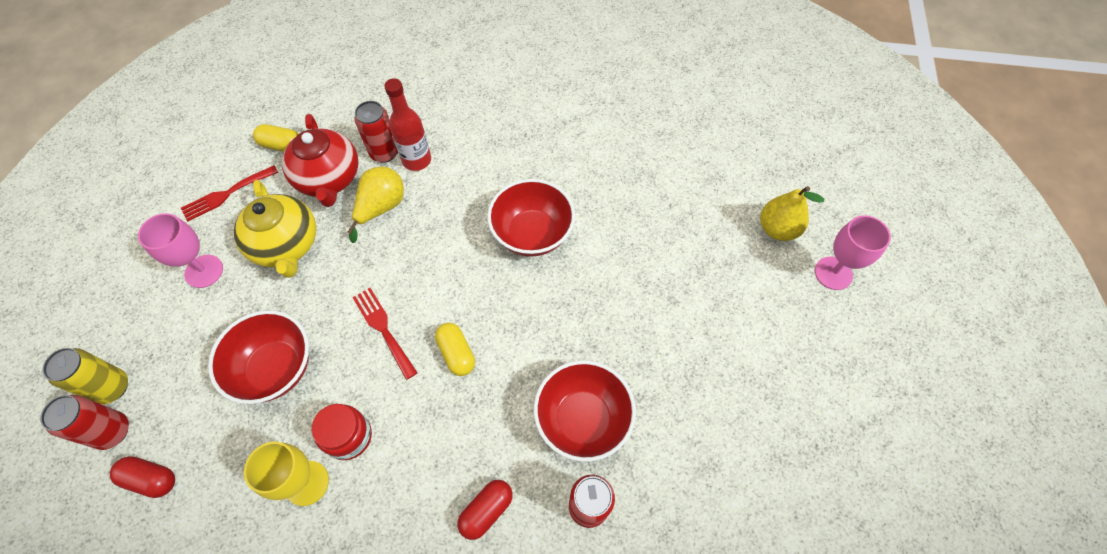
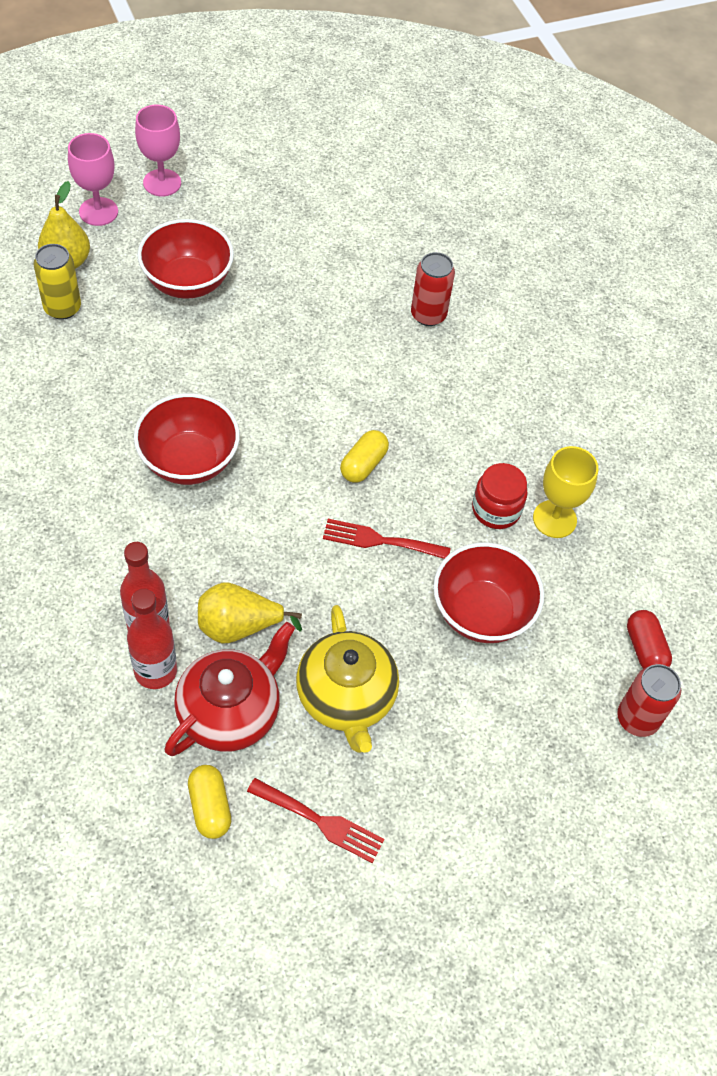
camera: 125 degrees left, 5 degrees down
(112, 387) = (604, 756): yellow can -> yellow can (62, 308)
(204, 271) = (431, 766): pink goblet -> pink goblet (162, 183)
(286, 245) = (346, 698): yellow teapot -> yellow teapot turned 135 degrees clockwise
(383, 329) = (379, 540): red fork -> red fork turned 75 degrees clockwise
(384, 152) = (155, 671): red can -> red bottle
(486, 510) = (480, 379): red capsule -> none
(582, 419) = (360, 344): red bowl -> red bowl (188, 282)

